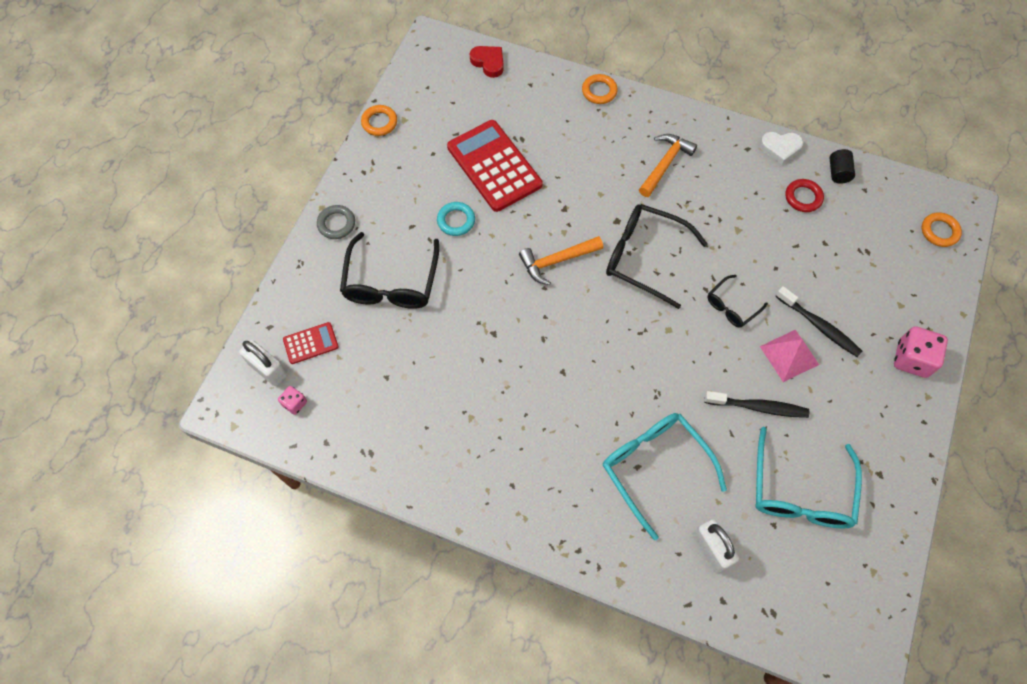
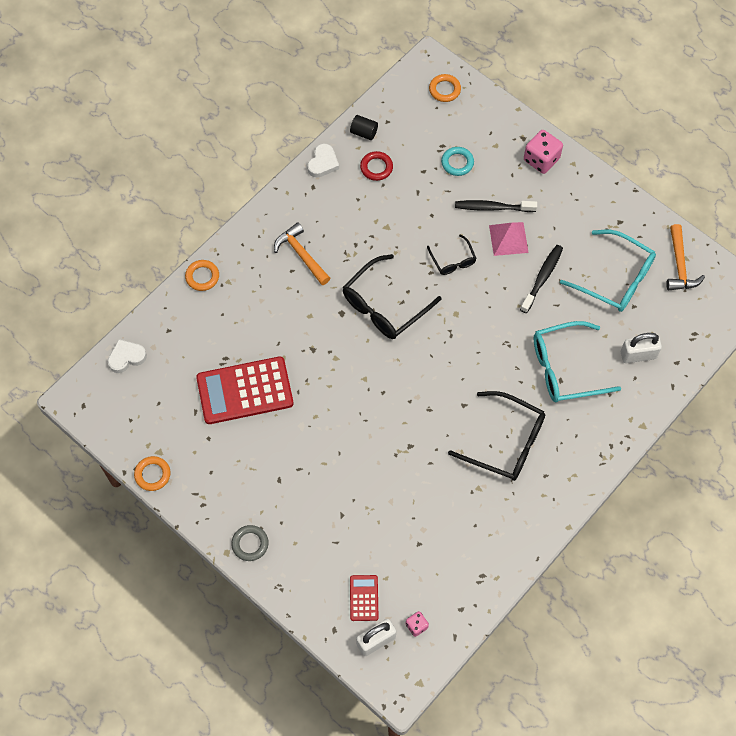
camera: 70 degrees left, 0 degrees up
(391, 282) = (329, 513): black glasses -> black glasses (505, 442)
(456, 221) = (288, 441): turquoise ring -> turquoise ring (457, 163)
(488, 62) = (126, 357): red heart -> white heart
(556, 261) = (361, 374): orange hammer -> orange hammer (679, 265)
(819, 326) = (492, 207): black toothbrush -> black toothbrush turned 150 degrees counterclockwise

